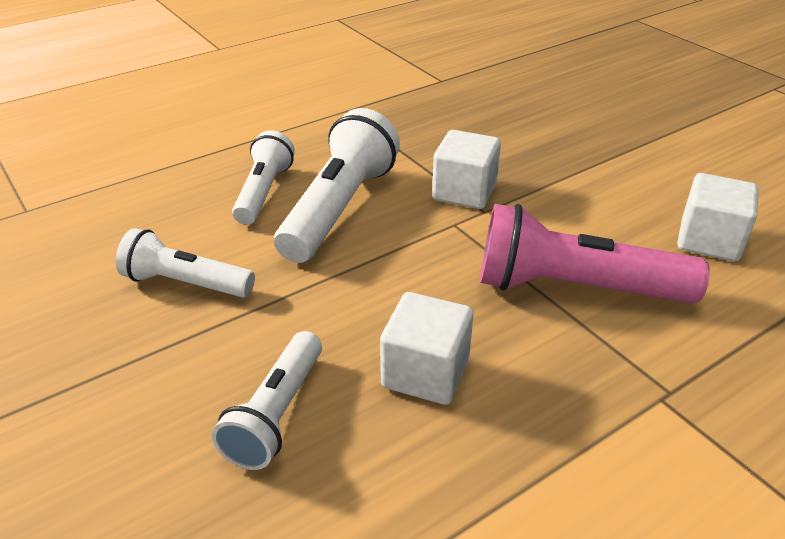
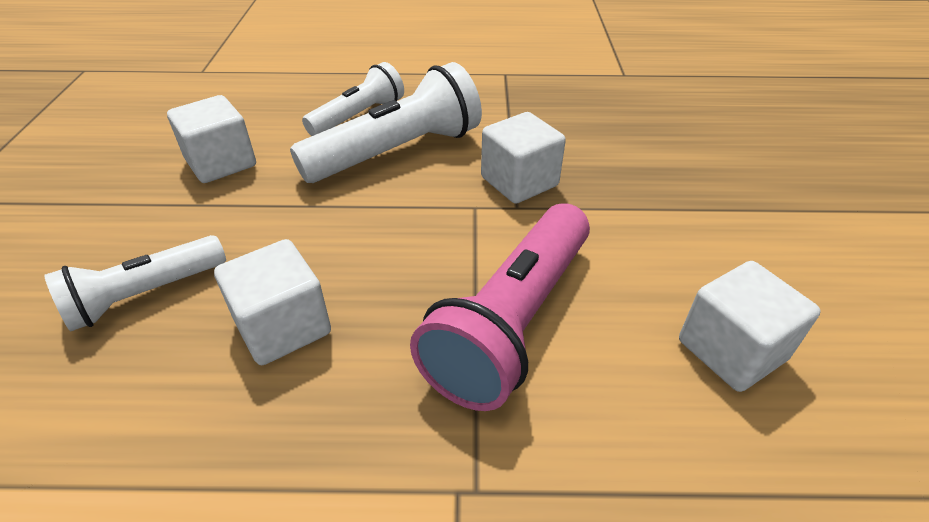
camera: 35 degrees right, 5 degrees up
(185, 283) = (221, 163): white flashlight -> white cube
(574, 288) = (511, 322): pink flashlight -> pink flashlight turned 105 degrees counterclockwise

